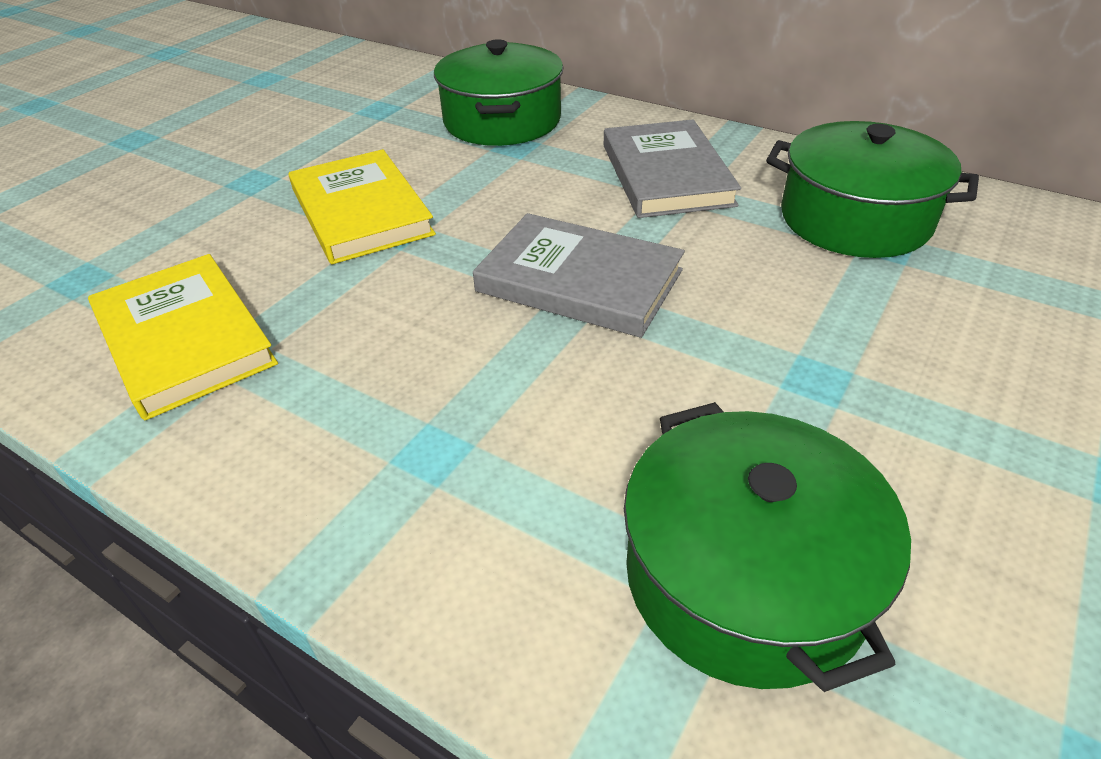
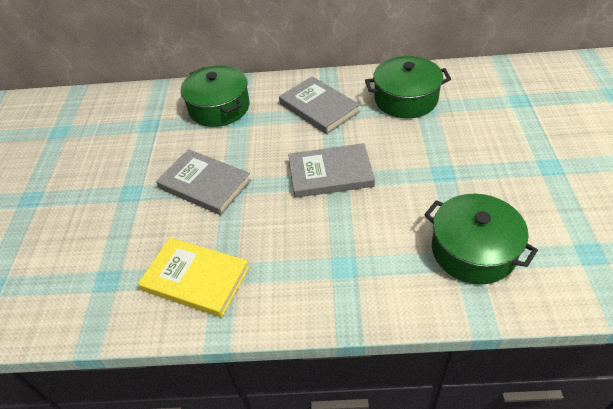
camera: 30 degrees left, 5 degrees up
(361, 212) = (204, 184): yellow book -> grey book

